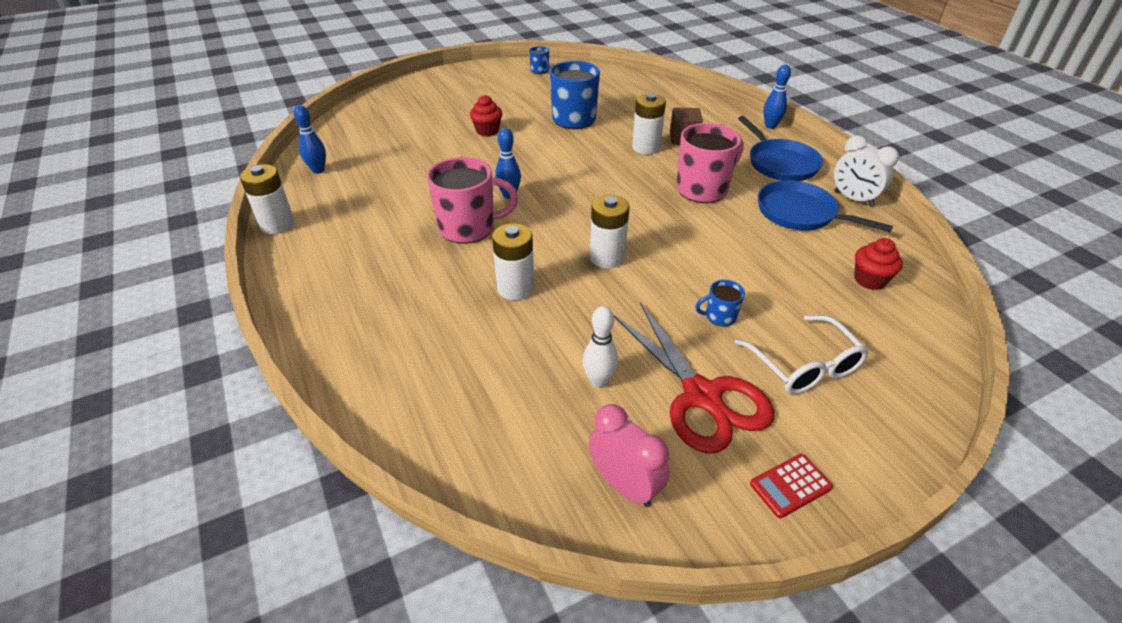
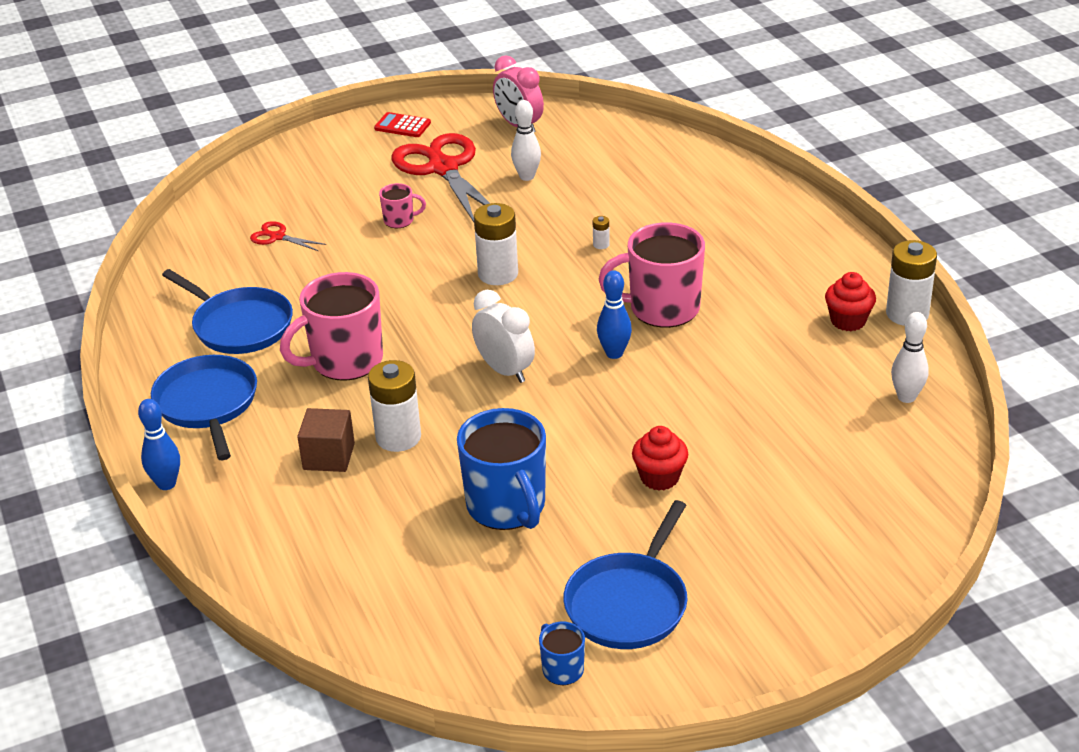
camera: 175 degrees left, 5 degrees down
(318, 170) = (906, 397): blue bowling pin -> white bowling pin
(509, 88) = (629, 604): none -> blue pan
(515, 288) = (601, 244): white battery -> white battery, size x0.42
(719, 316) = (400, 220): blue mug -> pink mug
(790, 486) = (402, 126): red calculator -> red calculator turned 135 degrees counterclockwise
(804, 366) = (345, 186): white glasses -> none
(831, 296) = (277, 237): none -> red scissors
(853, 199) = (153, 345): white clock -> white clock (505, 370)
(869, 280) = (224, 251): red cupcake -> red cupcake (848, 321)

